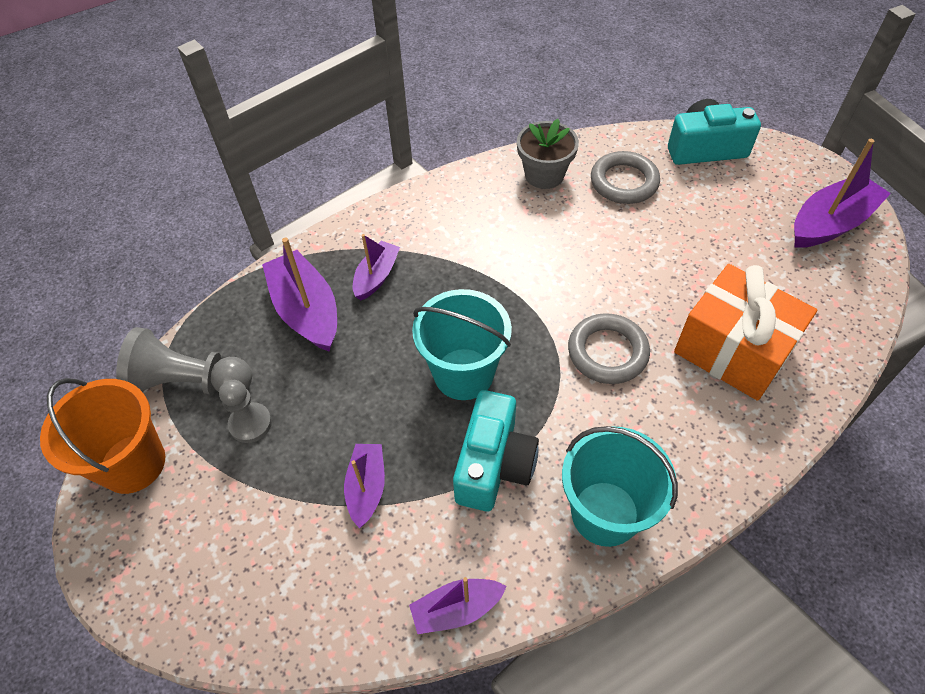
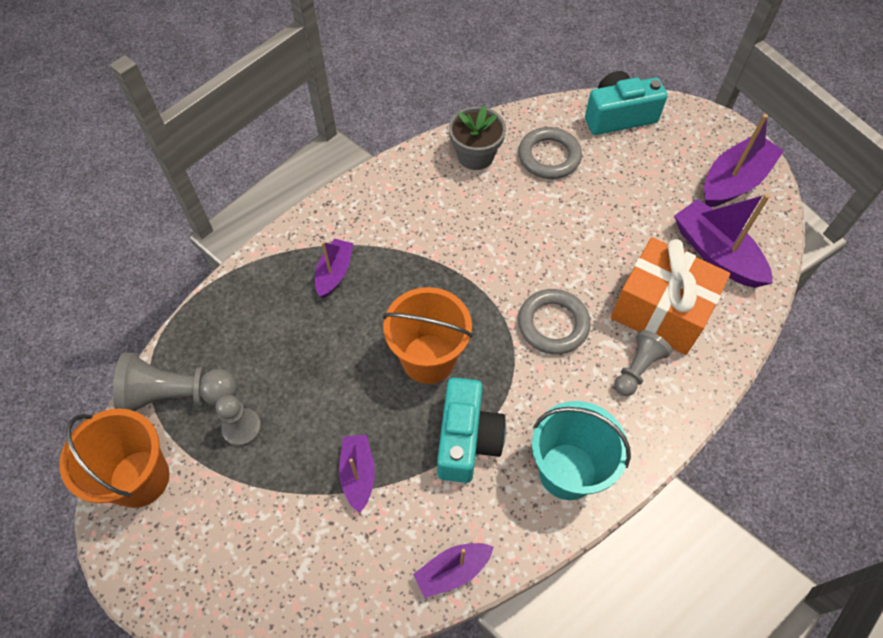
camera: 10 degrees left, 5 degrees up
(306, 311) = (275, 313): purple boat -> purple boat (716, 253)
(463, 374) = (428, 359): turquoise bucket -> orange bucket
(699, 410) = (637, 369): none -> grey pawn

